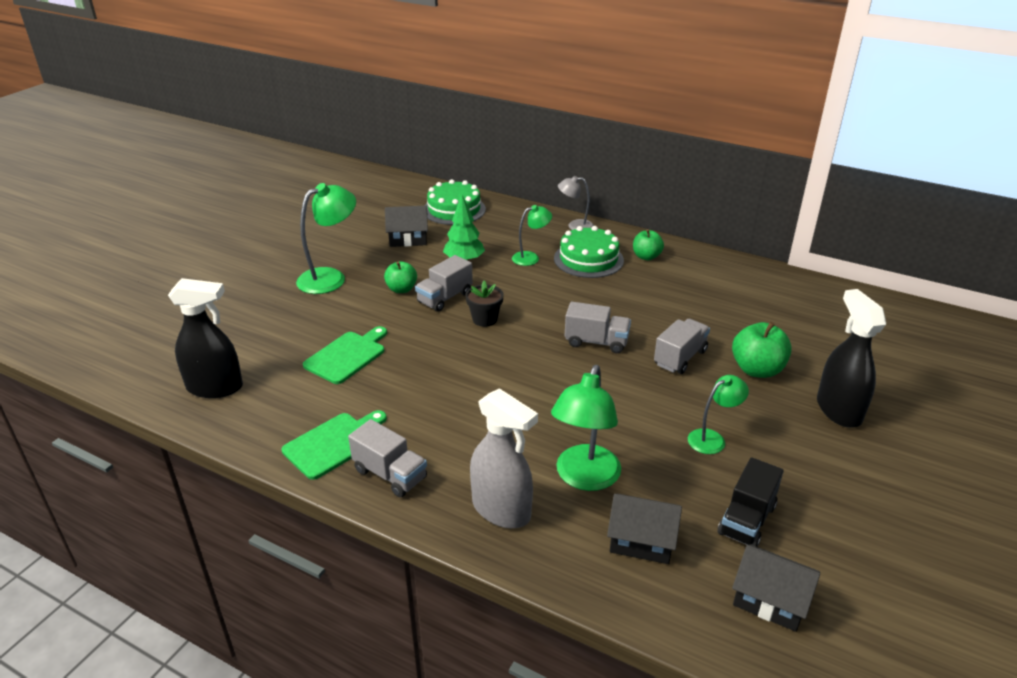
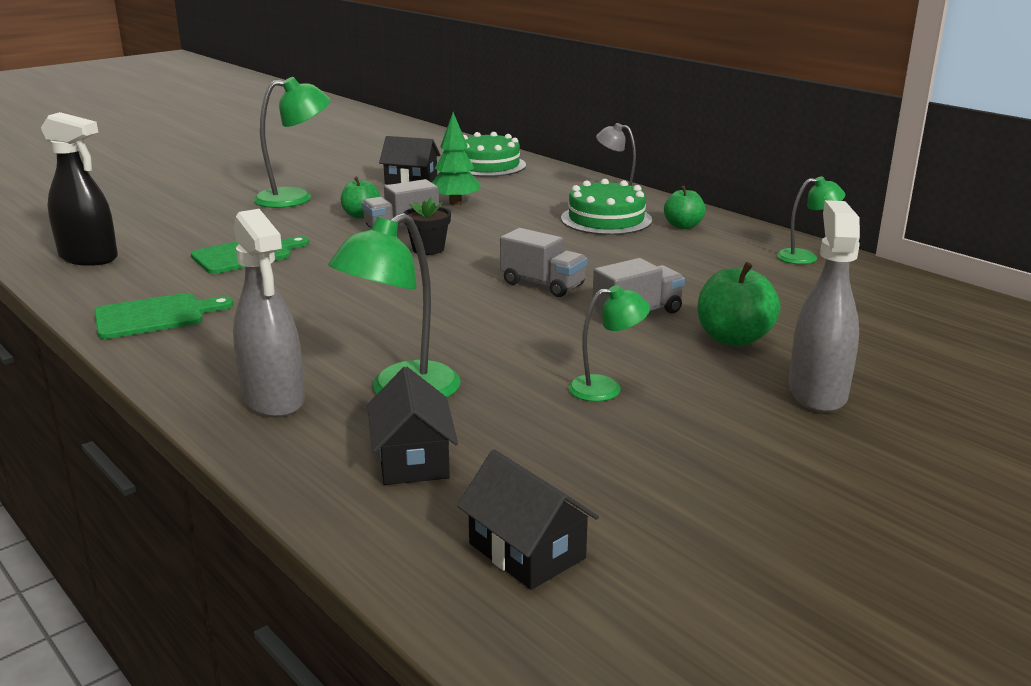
camera: 20 degrees right, 10 degrees down
(390, 474) = (185, 349): grey truck -> none
(531, 257) = (536, 210): green lamp -> green lamp (805, 257)
(641, 541) = (413, 459): black house -> black house turned 45 degrees clockwise
(746, 520) = (574, 469): black truck -> none
(838, 410) = (817, 393): black spray bottle -> grey spray bottle

